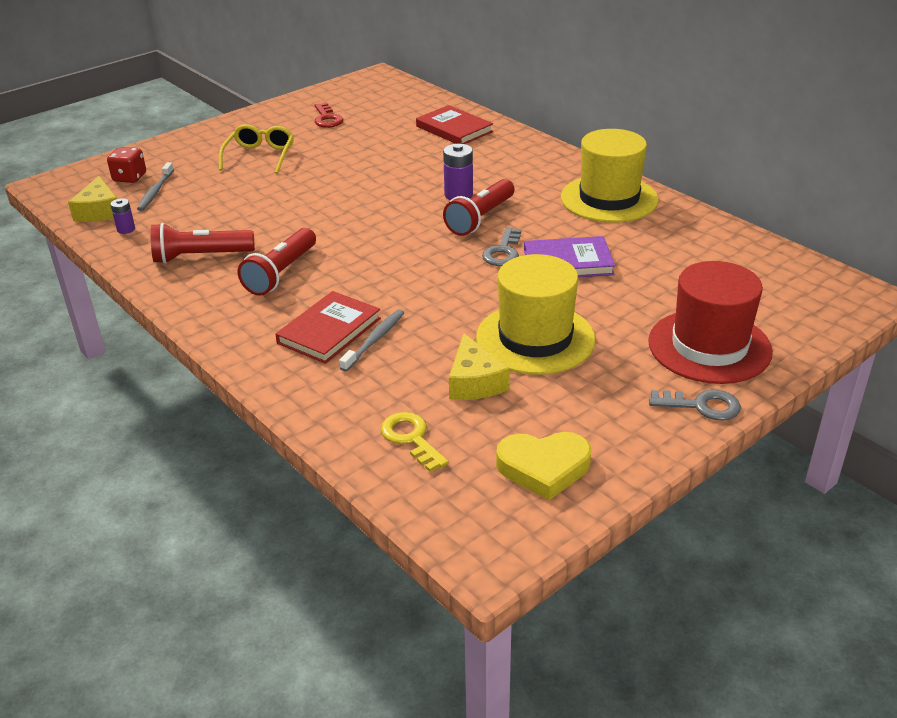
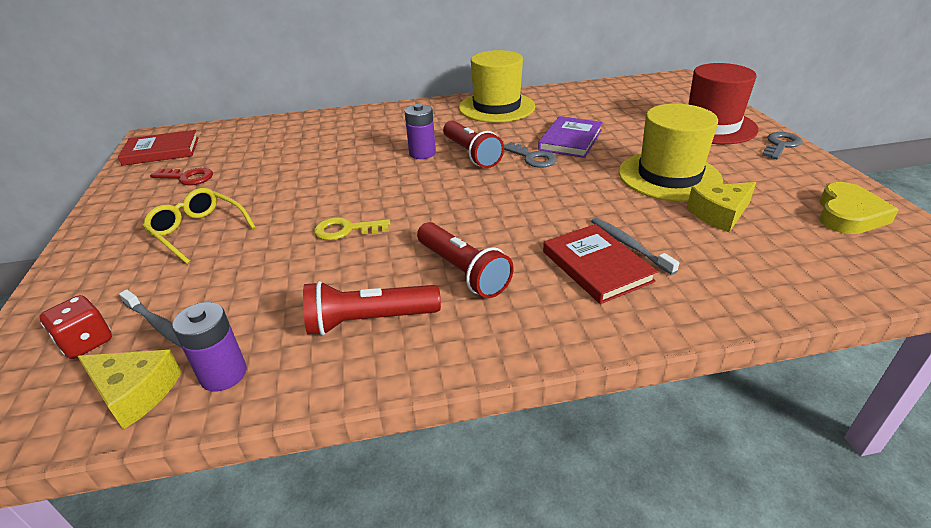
camera: 60 degrees left, 0 degrees up
(126, 229) = (223, 374): purple battery -> purple battery, size x1.68
(200, 257) = (369, 321): red flashlight -> red flashlight turned 60 degrees clockwise
(411, 438) = (797, 263): yellow key -> yellow key (346, 230)
(454, 129) = (310, 130): red book -> red book (161, 151)
(474, 382) = (720, 214): yellow cheese -> yellow cheese turned 135 degrees clockwise

